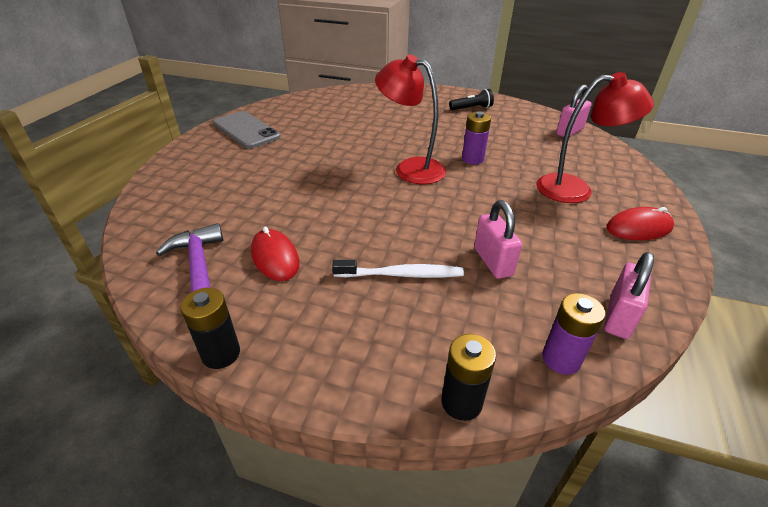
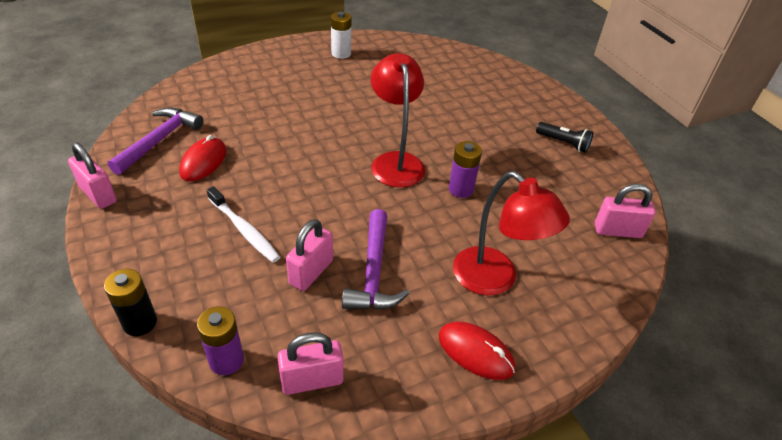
camera: 45 degrees right, 5 degrees up
(221, 354) = (98, 194): black battery -> pink padlock
(246, 130) = (341, 53): grey phone -> white battery
(521, 232) = (373, 272): none -> purple hammer

